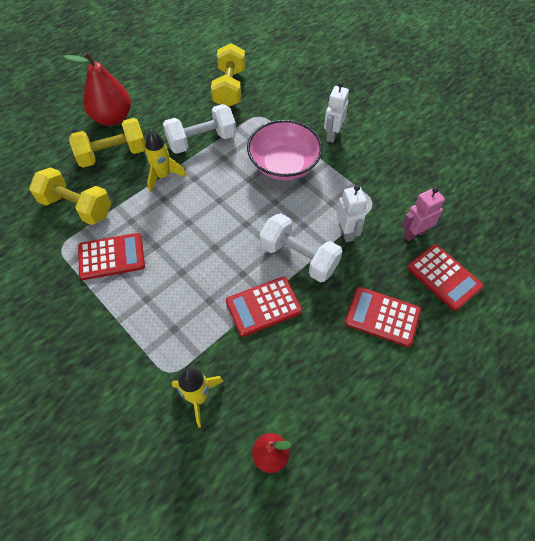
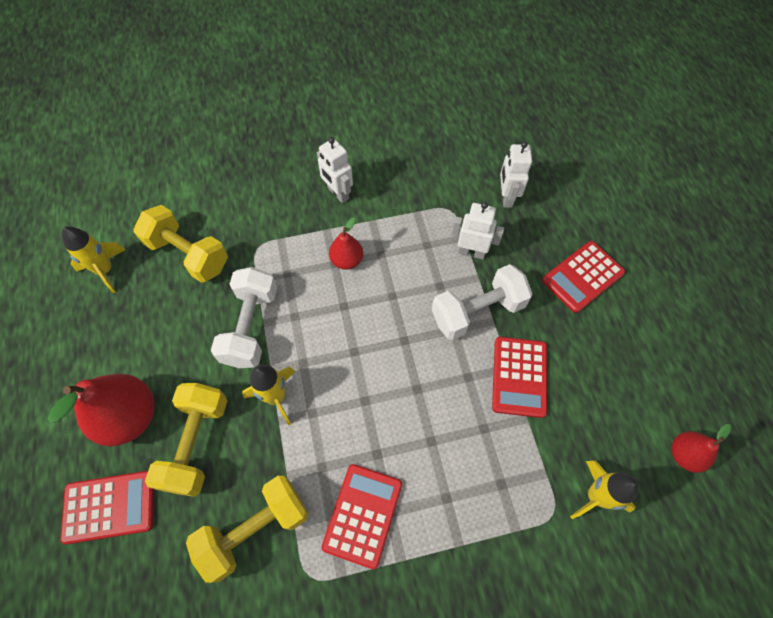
camera: 60 degrees left, 5 degrees up
(193, 60) = (105, 270): none -> yellow rocket
(284, 164) = (347, 260): pink bowl -> red pear
(414, 234) = (506, 197): pink robot -> white robot
(444, 277) = (566, 203): red calculator -> red calculator (109, 506)

